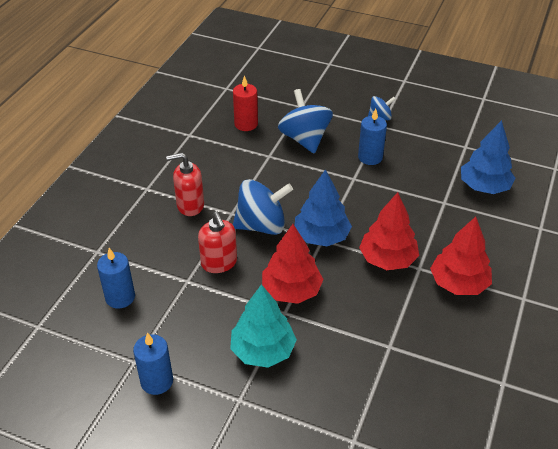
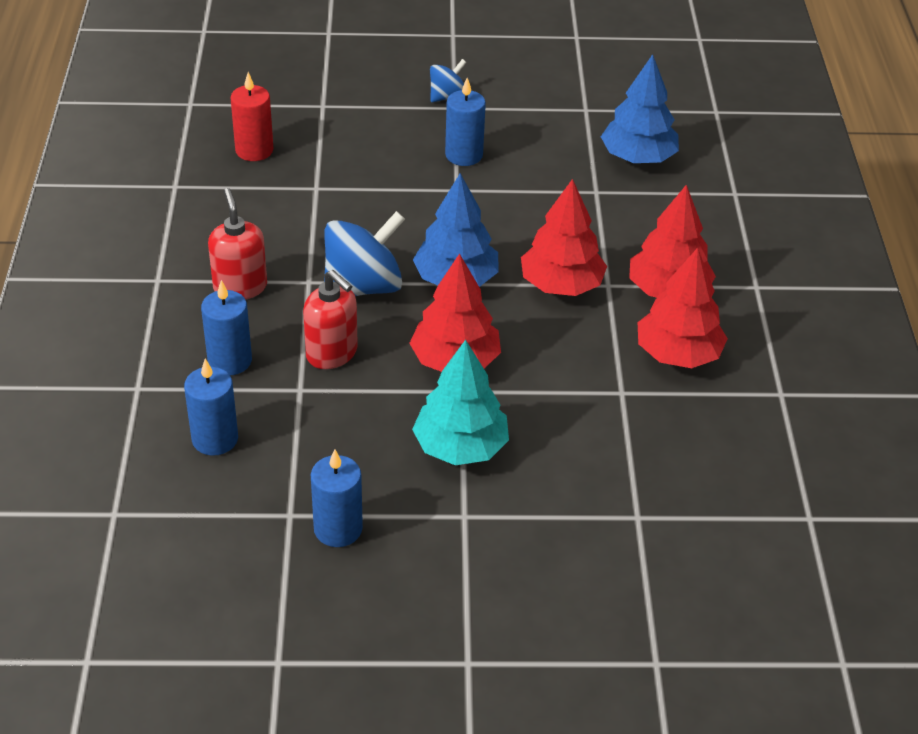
camera: 25 degrees left, 0 degrees up
(157, 250) = (230, 361): none -> blue candle
(190, 205) = (240, 287): red soap dispenser -> red soap dispenser turned 105 degrees clockwise
(305, 139) = (355, 151): blue spinning top -> none
(442, 330) = (677, 354): none -> red tree

